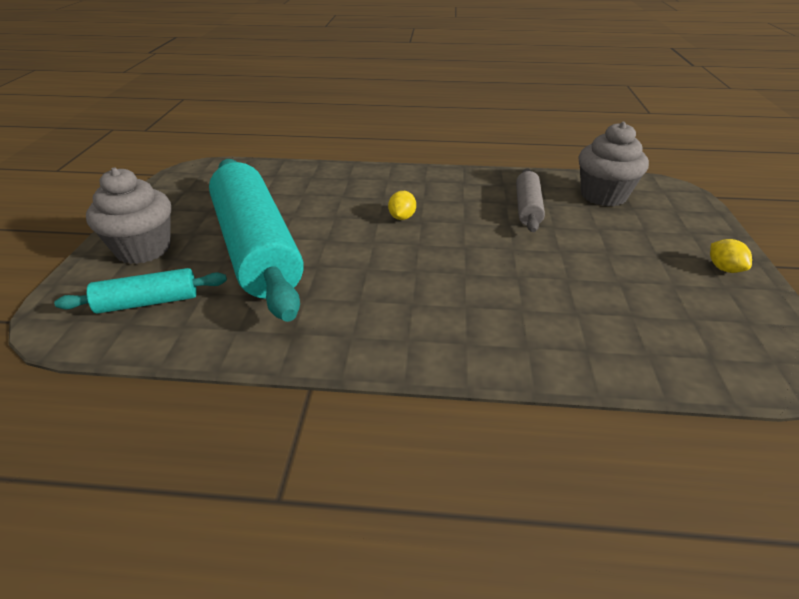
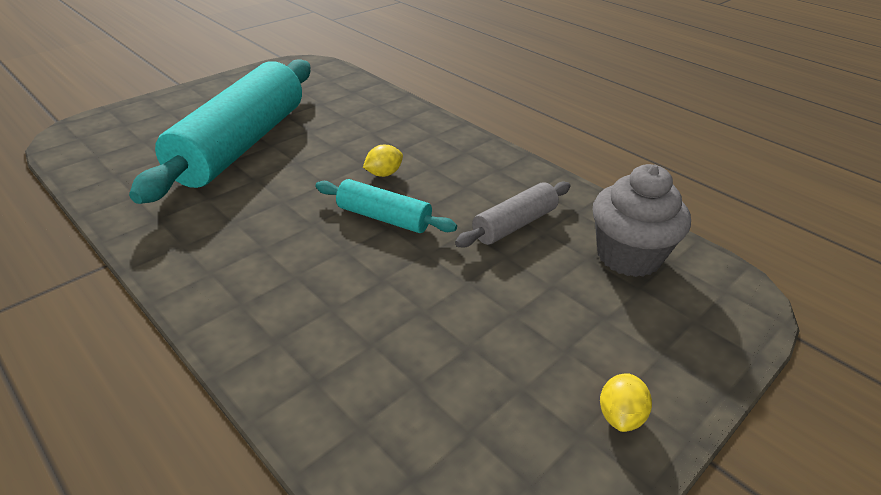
camera: 40 degrees right, 0 degrees up
(143, 249) = (181, 110): grey cupcake -> none
(148, 302) = (125, 148): turquoise rolling pin -> turquoise rolling pin (384, 218)

